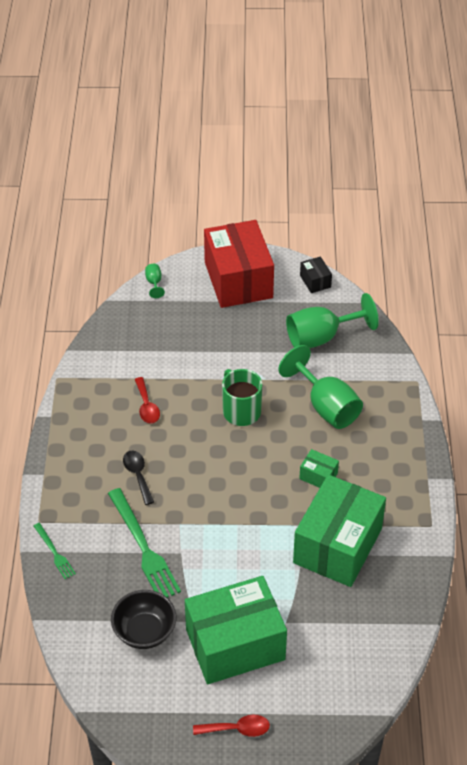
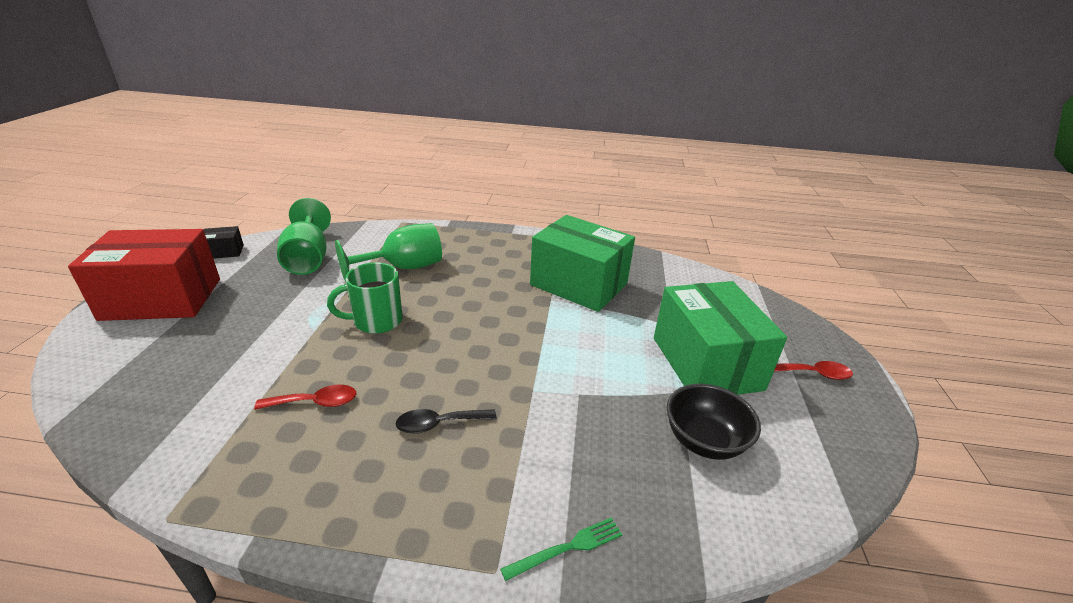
camera: 85 degrees left, 15 degrees down
(143, 547) = (567, 429): green fork -> none
(154, 283) = (76, 371): green goblet -> none
(237, 729) = (813, 374): red spoon -> red spoon turned 90 degrees clockwise
(318, 476) = (491, 284): green box -> none

